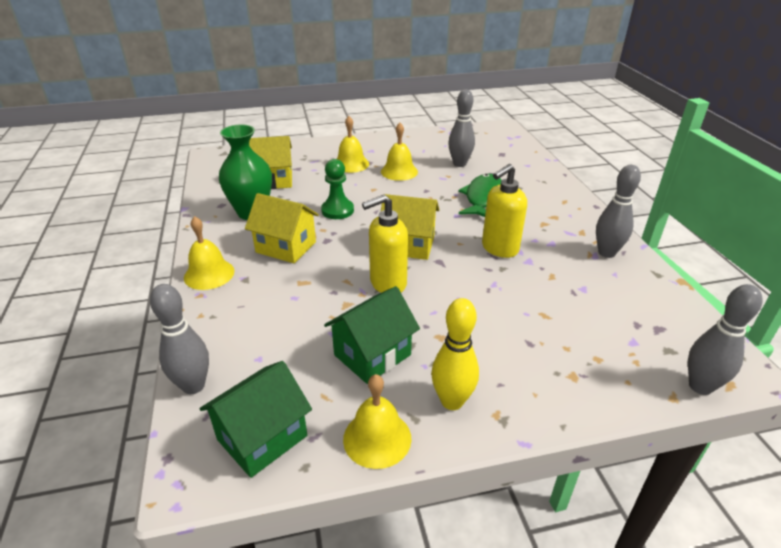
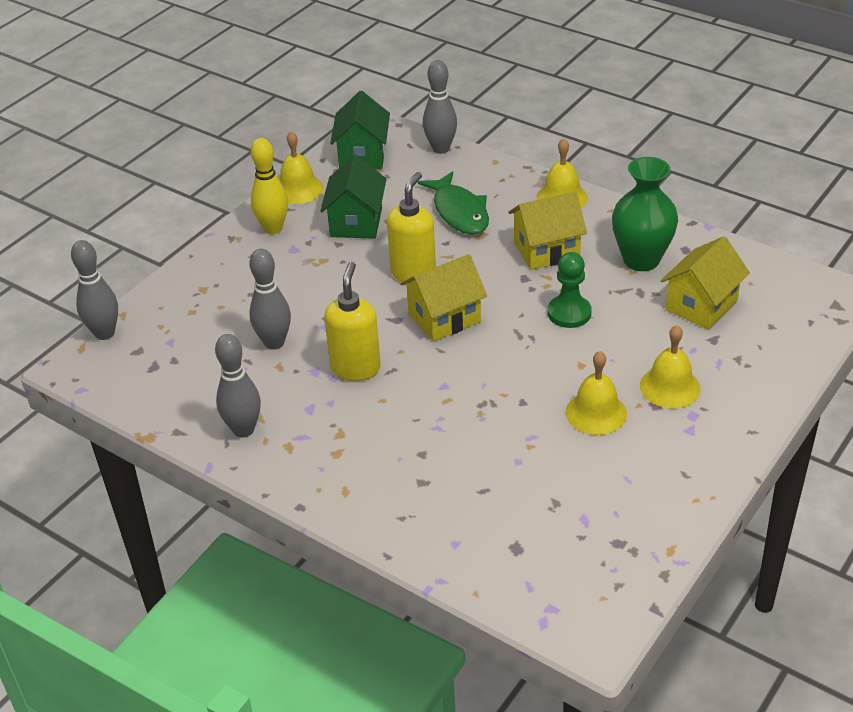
camera: 140 degrees right, 5 degrees up
(459, 164) = (544, 480): grey bowling pin -> grey bowling pin (274, 343)
(483, 198) = (445, 431): green fish -> green fish (459, 212)

